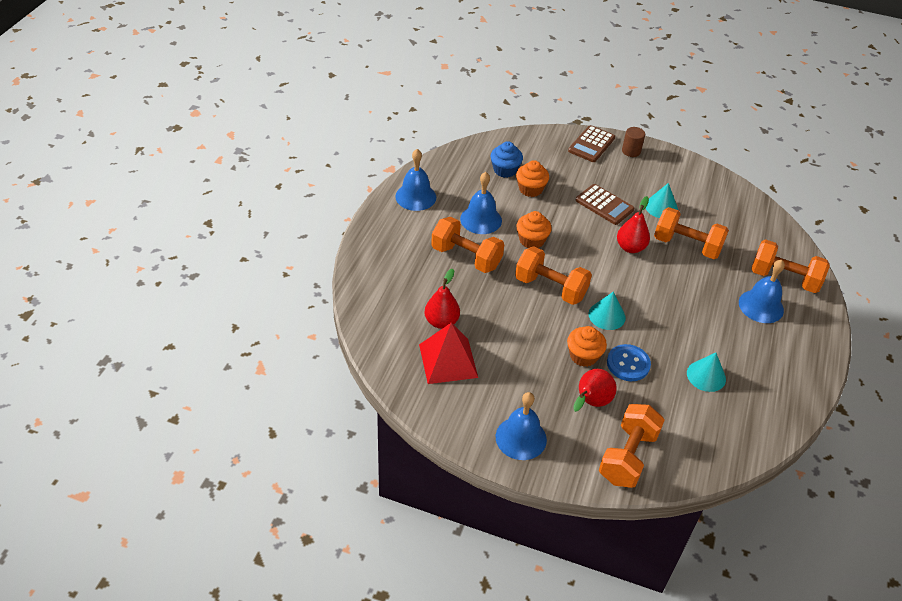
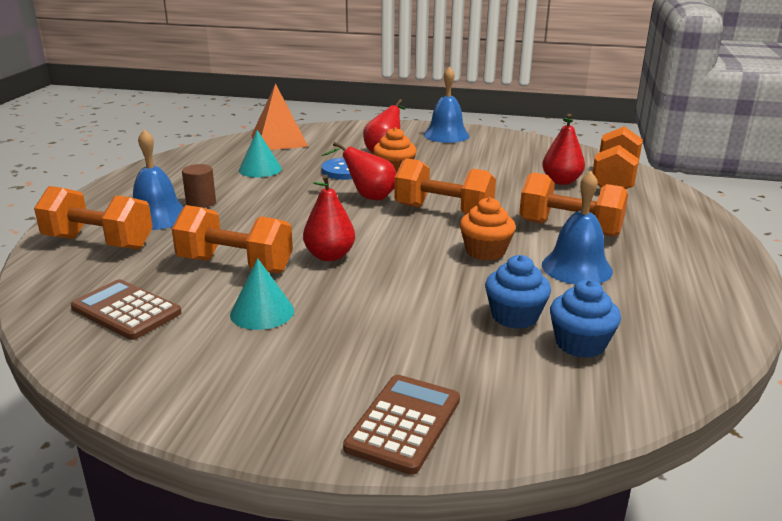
camera: 175 degrees right, 20 degrees down
(415, 196) = (706, 286): blue bell -> none
(448, 360) = (536, 162): red pyramid -> none
(530, 189) = (514, 316): orange cupcake -> blue cupcake
(604, 205) = (371, 305): brown calculator -> brown calculator (126, 311)
(607, 315) = (368, 197): turquoise cone -> red pear
(627, 456) = (350, 133): orange dumbbell -> orange dumbbell (614, 181)
(631, 151) = (303, 418): brown cylinder -> brown cylinder (201, 202)
(703, 443) = (279, 141): none -> orange pyramid

